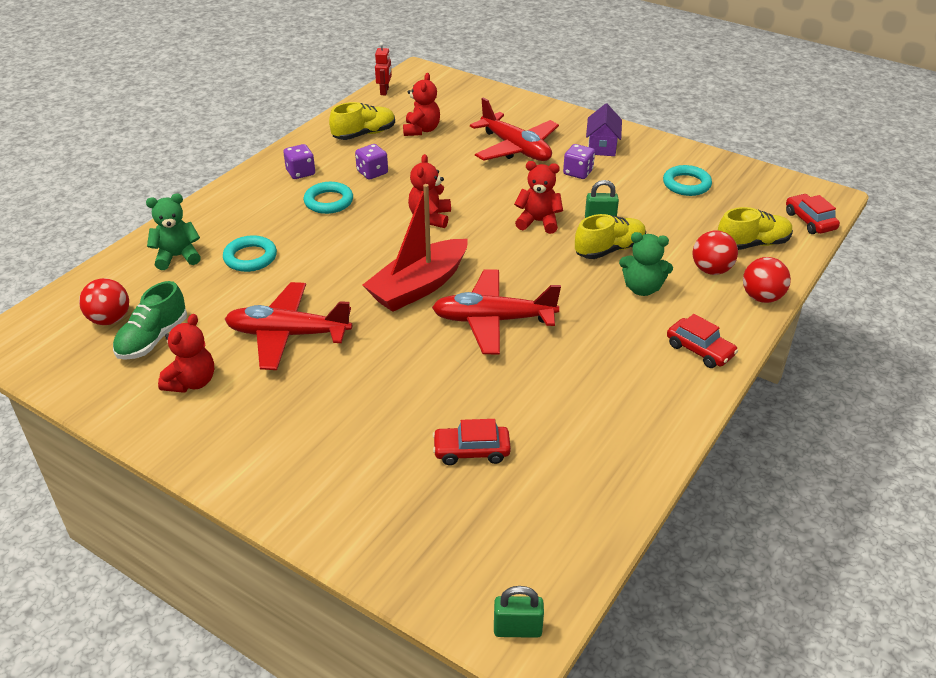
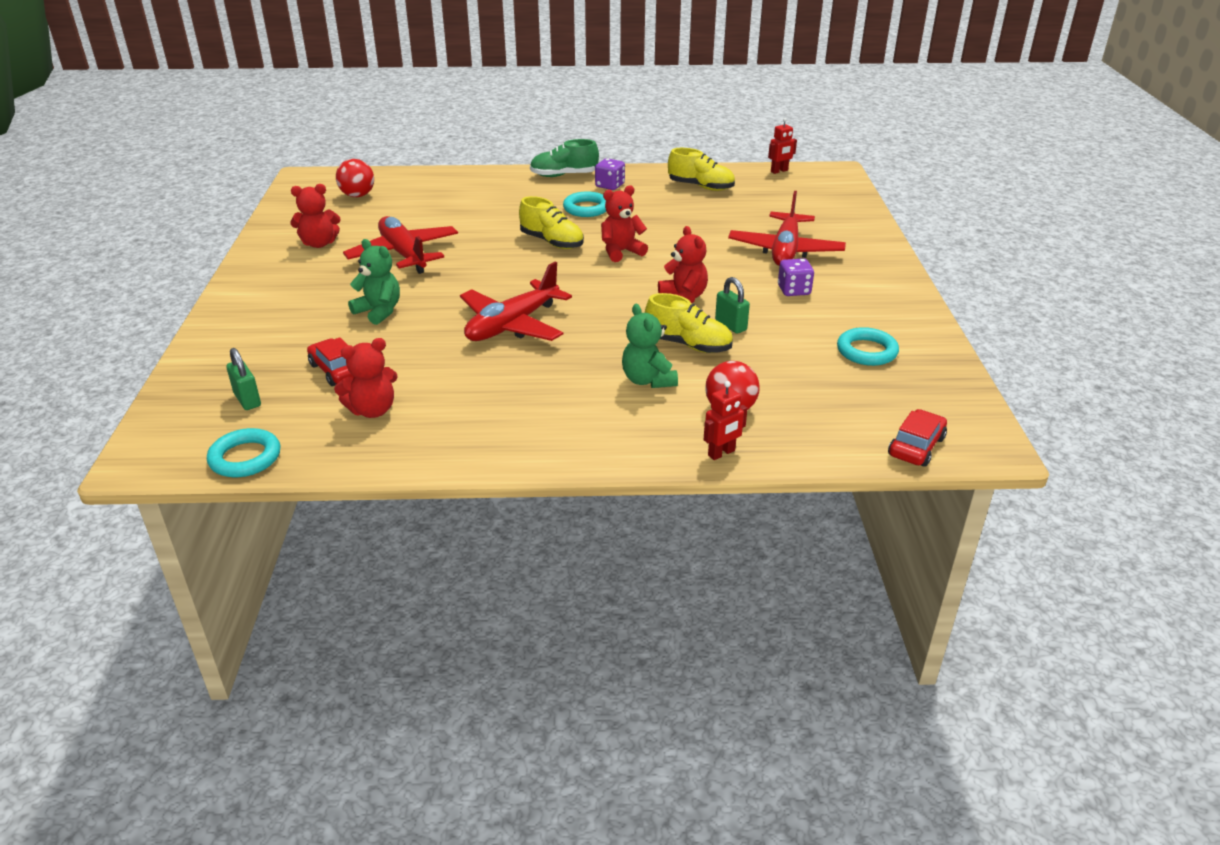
camera: 55 degrees right, 5 degrees down
(153, 339) = (351, 215): green shoe -> green shoe (564, 175)
(177, 257) = (449, 188): green teddy bear -> green teddy bear (379, 311)
(250, 257) = (478, 209): turquoise ring -> turquoise ring (245, 458)
(372, 172) = (651, 209): purple dice -> none
(418, 286) = (520, 280): red boat -> none
(421, 130) = (745, 204): red teddy bear -> red teddy bear (372, 410)
(493, 320) = (512, 325): red plane -> red plane turned 105 degrees counterclockwise
(517, 629) = (151, 455): green padlock -> green padlock (247, 400)
(602, 146) = (860, 287): purple house -> none
(700, 350) = (587, 440): red car -> none
(752, 244) = (813, 421): yellow shoe -> yellow shoe (552, 242)
(762, 297) = (721, 453): red ball -> red robot

